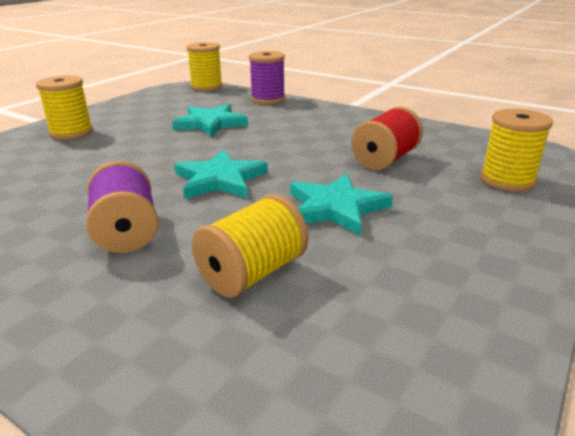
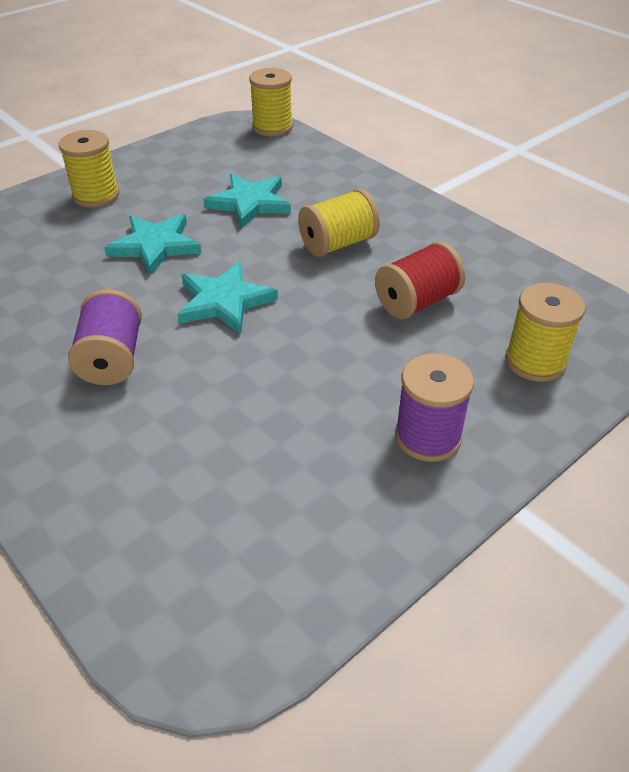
camera: 15 degrees right, 15 degrees up
(252, 273) = (205, 433): yellow spool -> yellow spool (337, 244)
(268, 99) = (336, 165): purple spool -> purple spool (428, 437)
(335, 208) = (322, 366): turquoise star -> turquoise star (155, 246)

